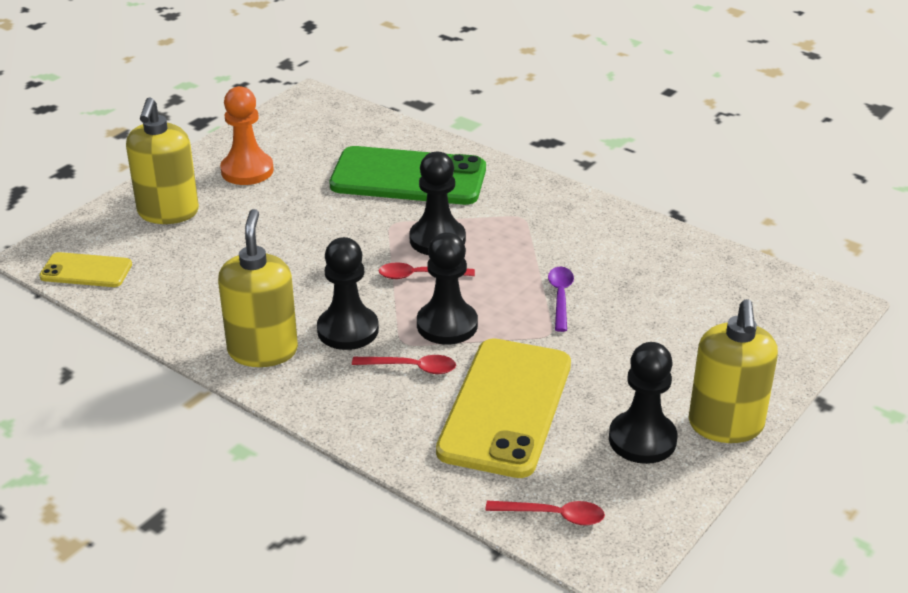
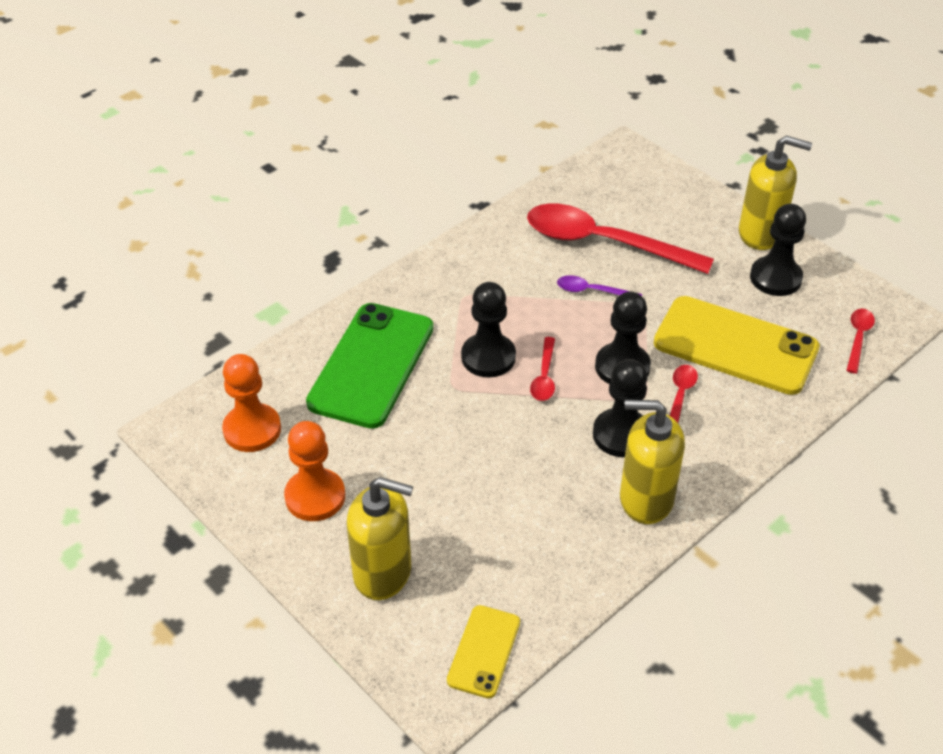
camera: 80 degrees left, 10 degrees up
(317, 132) = (252, 430): none -> orange pawn
(647, 299) = (603, 243): none -> red spoon

